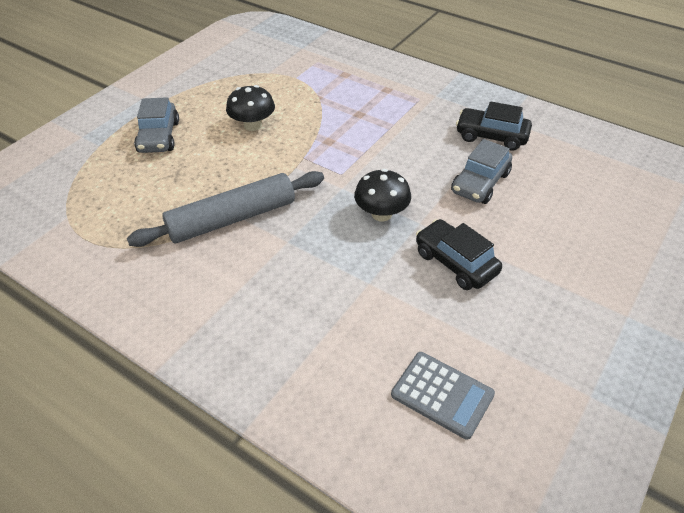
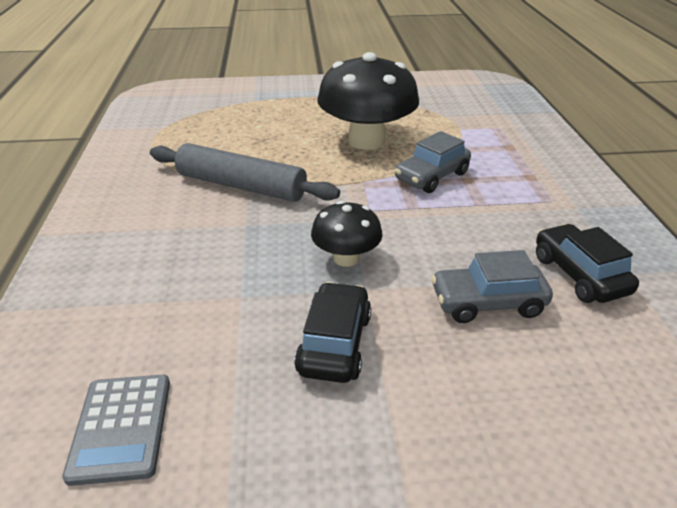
camera: 50 degrees right, 10 degrees down
(159, 137) = (294, 114): grey car -> grey car (431, 176)
(253, 125) = (366, 141): black mushroom -> black mushroom, size x1.90

